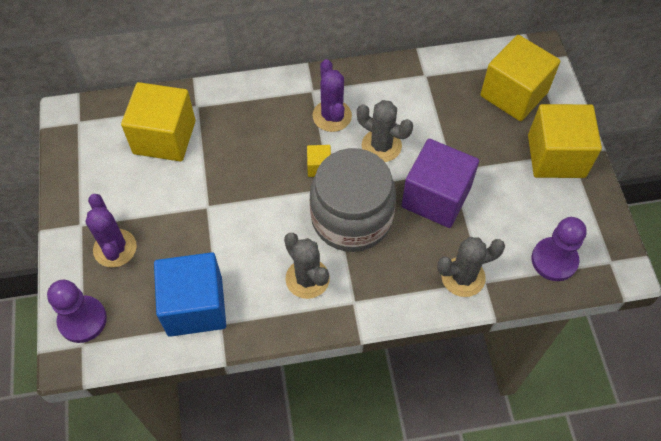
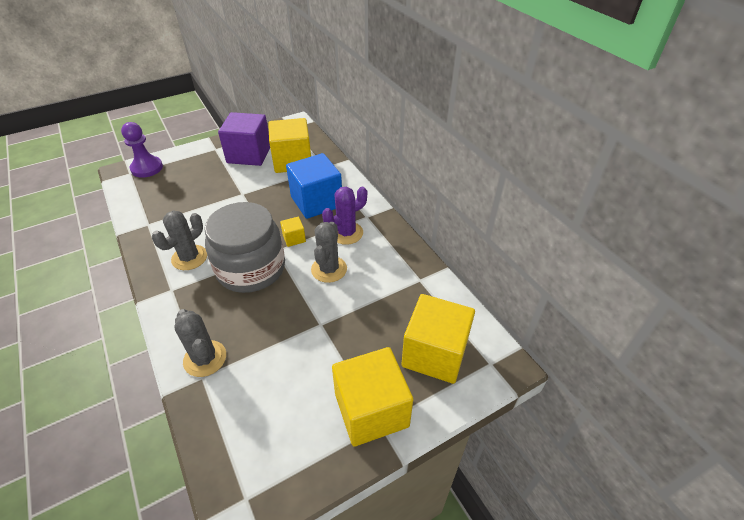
camera: 70 degrees right, 15 degrees down
(115, 248) = (200, 165): purple cactus -> none
(195, 306) = (160, 209): blue cube -> blue cube (316, 201)
(436, 197) = (287, 318): purple cube -> purple cube (249, 154)
(554, 260) = (237, 435): purple pawn -> none

